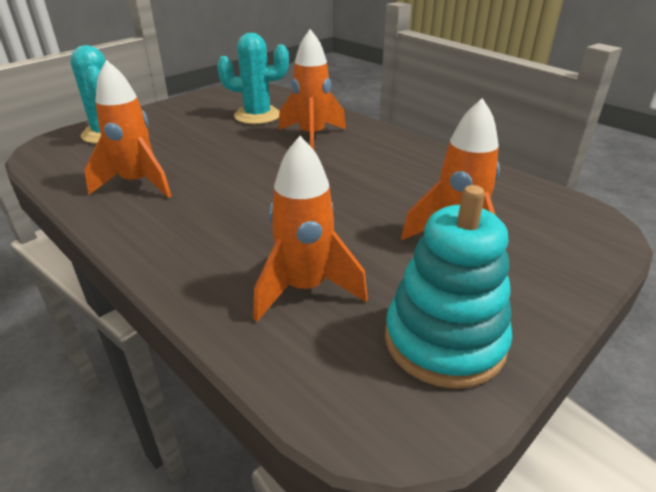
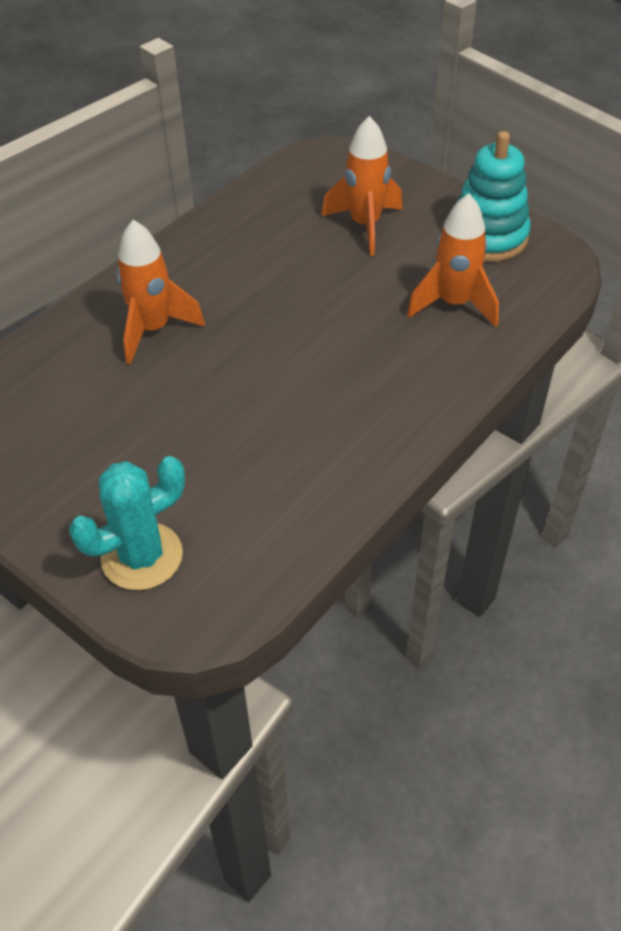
camera: 95 degrees left, 15 degrees up
(138, 184) = (298, 465): orange rocket -> none
(257, 116) = (75, 394): turquoise cactus -> none

